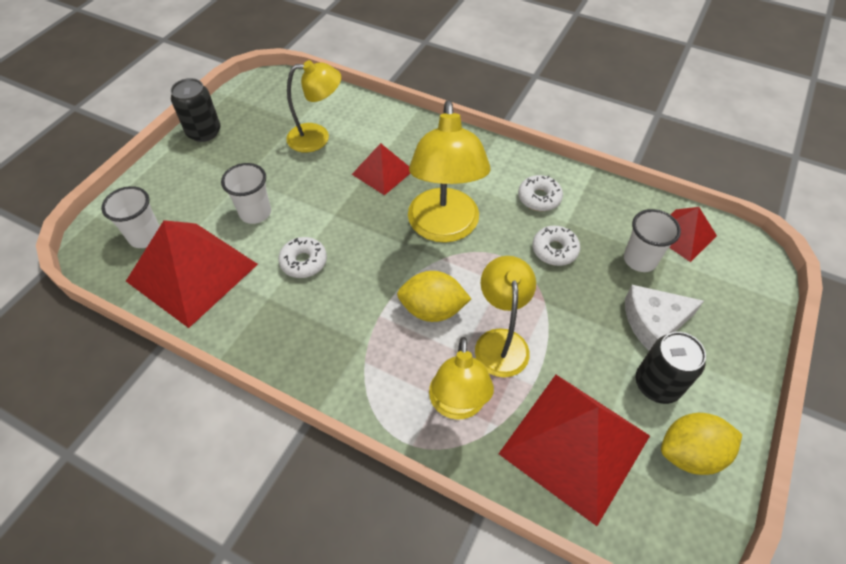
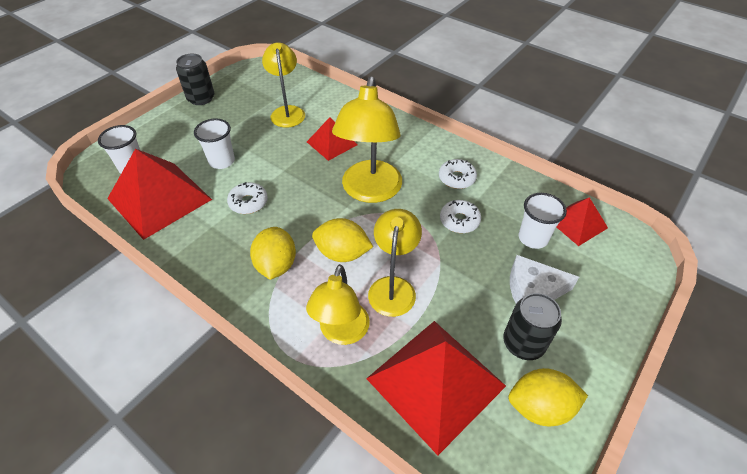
camera: 10 degrees right, 5 degrees down
(317, 137) = (287, 112): yellow lamp -> yellow lamp turned 105 degrees counterclockwise
(359, 336) = (276, 265): none -> yellow lemon

